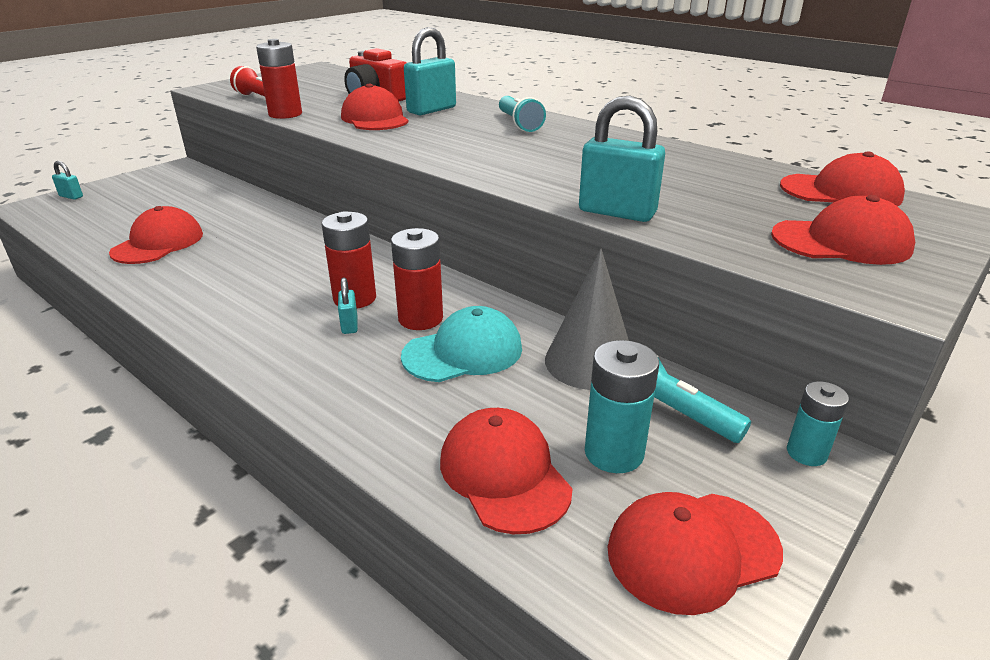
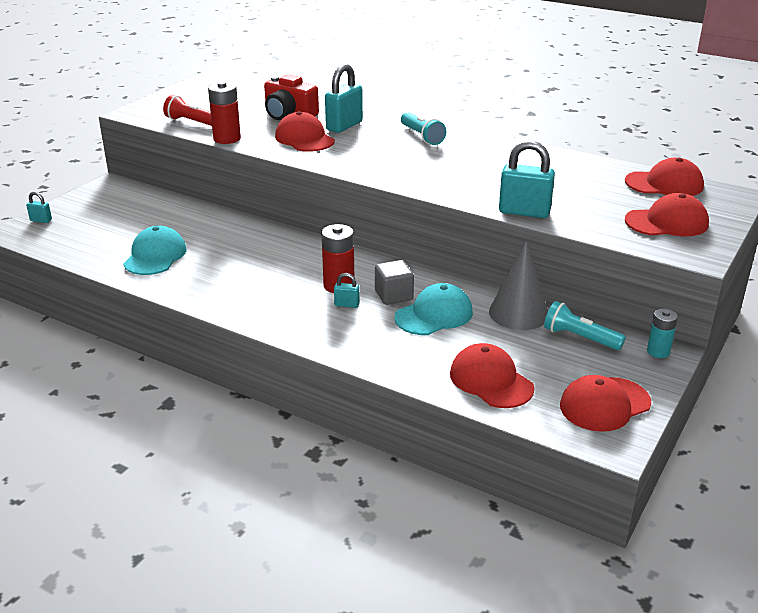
camera: 10 degrees left, 0 degrees up
(158, 243) = (155, 256): red cap -> turquoise cap
(349, 325) = (347, 305): turquoise padlock -> turquoise padlock turned 60 degrees counterclockwise
(420, 318) = (393, 295): red battery -> grey cube
(614, 453) = (549, 363): turquoise battery -> none

